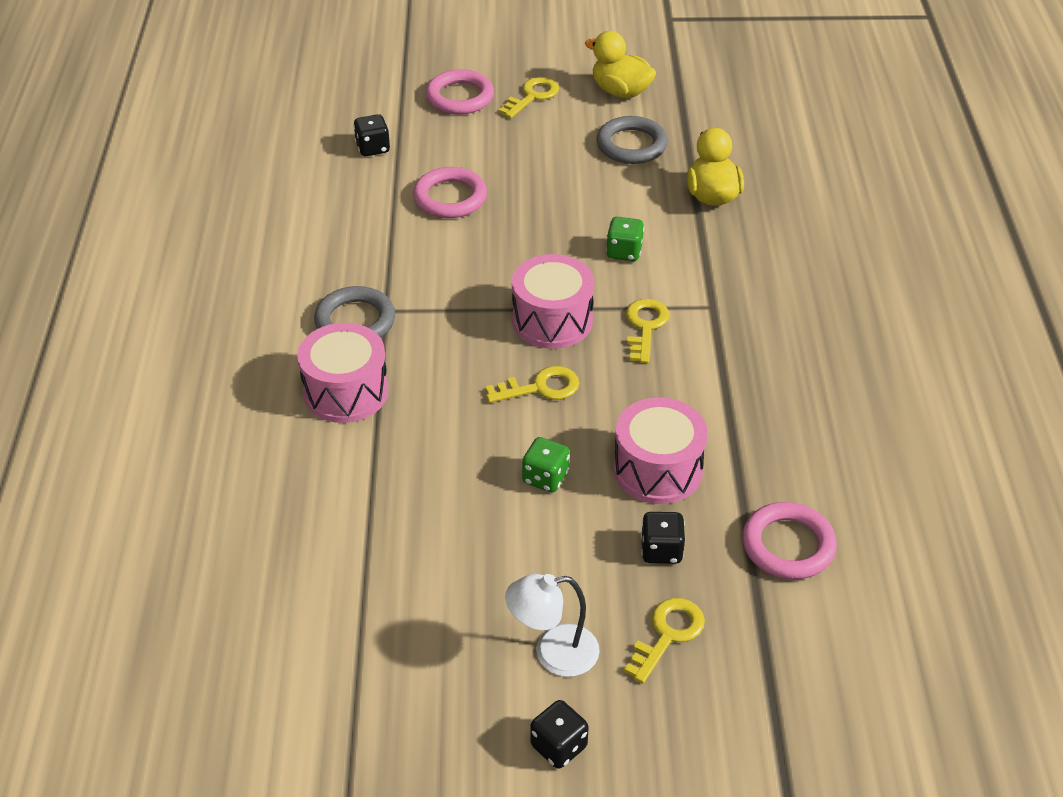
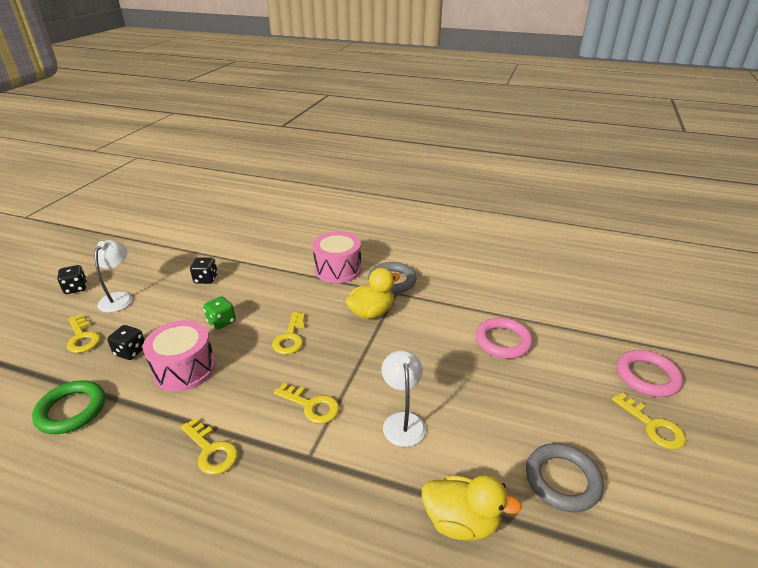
camera: 110 degrees right, 10 degrees down
(373, 148) = (572, 317): black dice -> black dice (206, 279)
(552, 320) = (347, 359): pink drum -> none
(620, 91) = (669, 505): yellow duck -> yellow duck (371, 312)
(624, 252) = (402, 421): green dice -> white lamp
(753, 382) = (211, 451): none -> yellow key
(788, 545) = (71, 410): pink ring -> green ring

